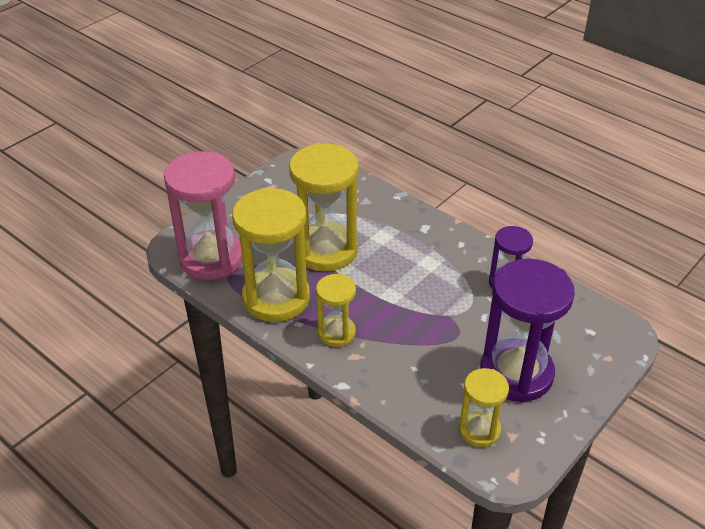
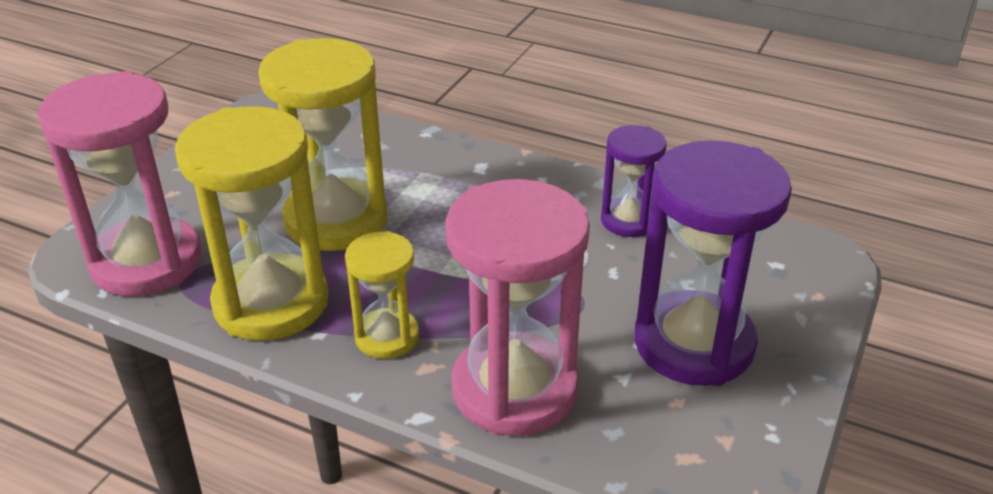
camera: 15 degrees left, 5 degrees down
(400, 380) = (514, 389): none -> pink hourglass
(479, 430) = (670, 442): yellow hourglass -> none

